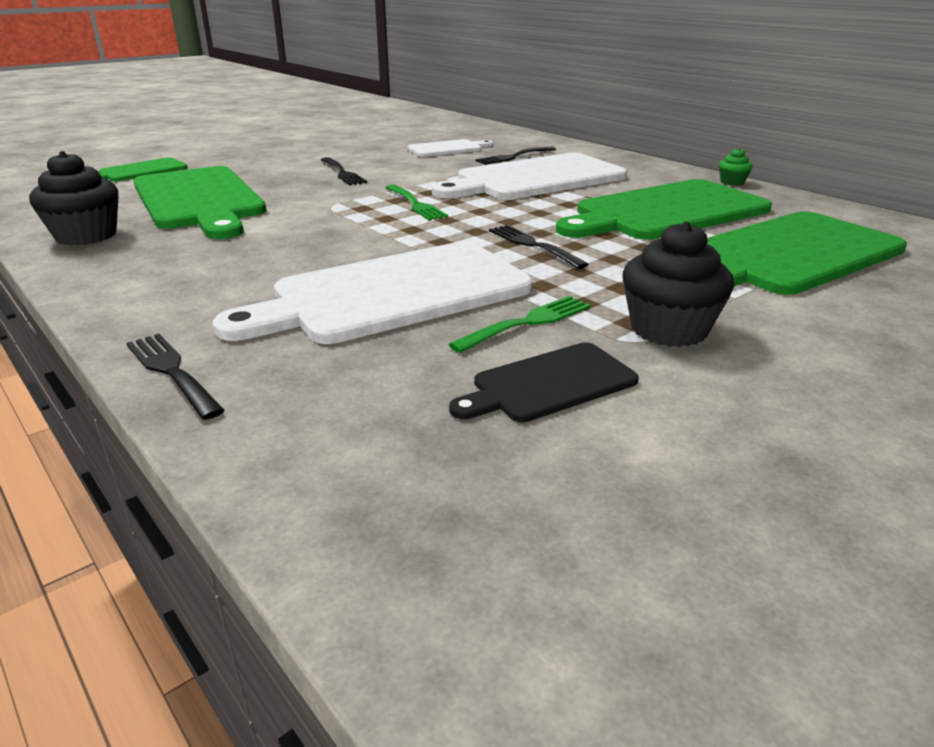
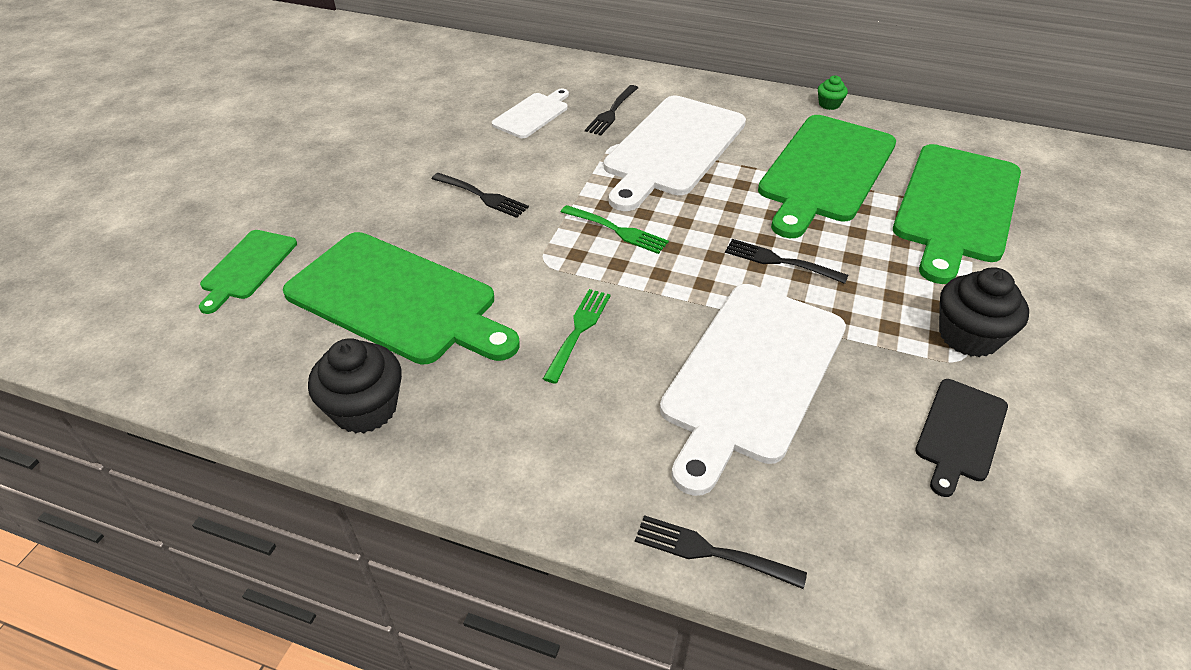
camera: 30 degrees left, 15 degrees up
(526, 323) = (880, 370): green fork -> green fork (578, 332)

